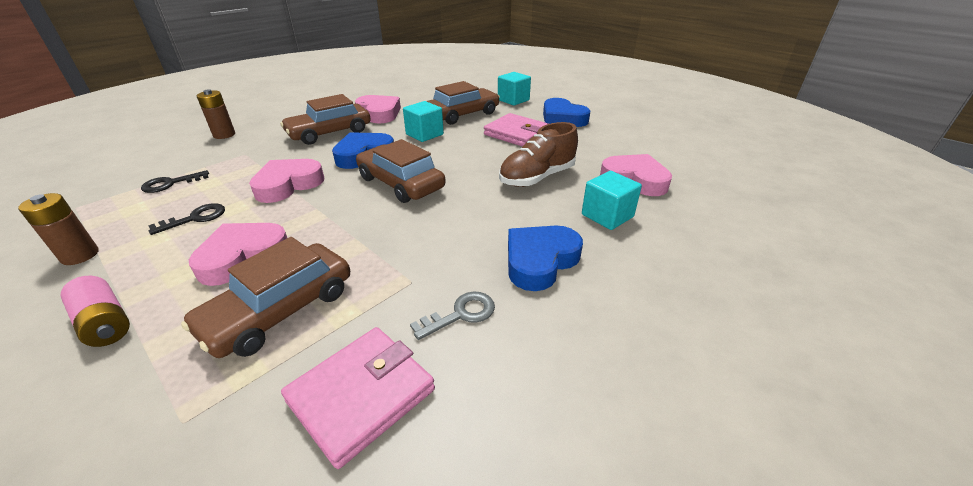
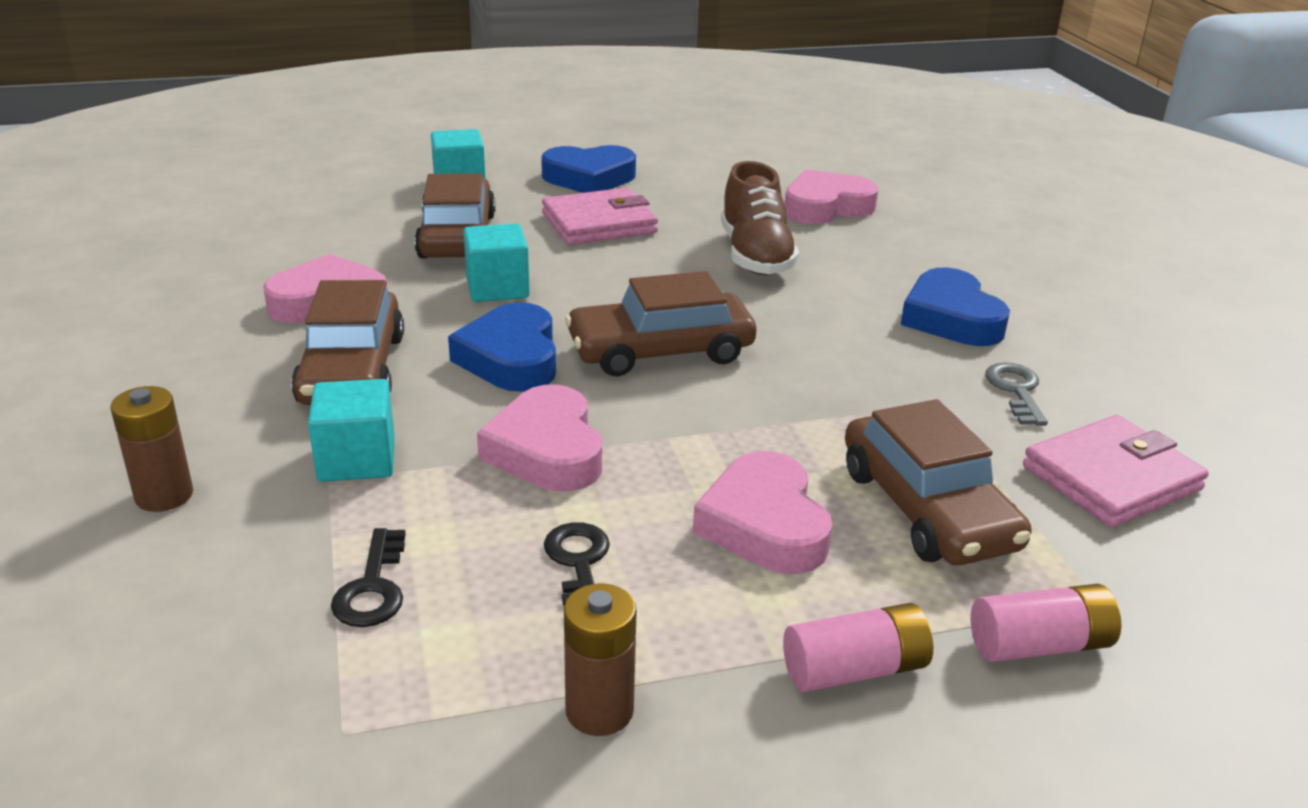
camera: 60 degrees left, 5 degrees down
(127, 399) = (1039, 645): none -> pink battery
(362, 395) = (1111, 478): pink wallet -> pink wallet turned 75 degrees clockwise
(607, 216) = (891, 251): turquoise cube -> turquoise cube (357, 460)

